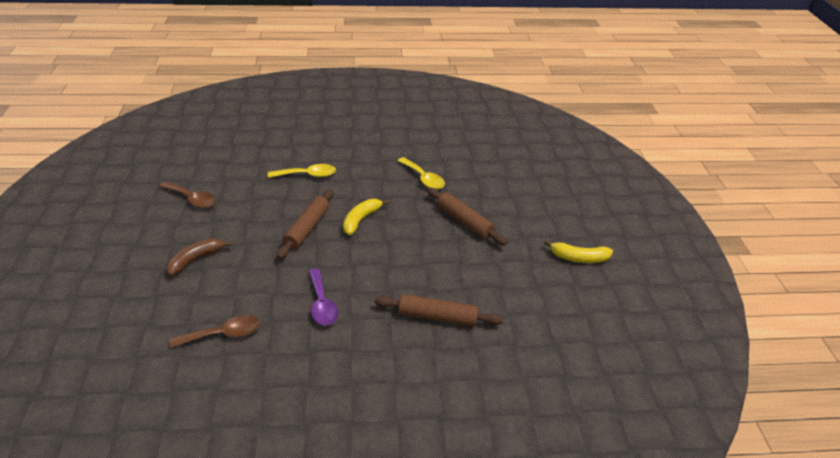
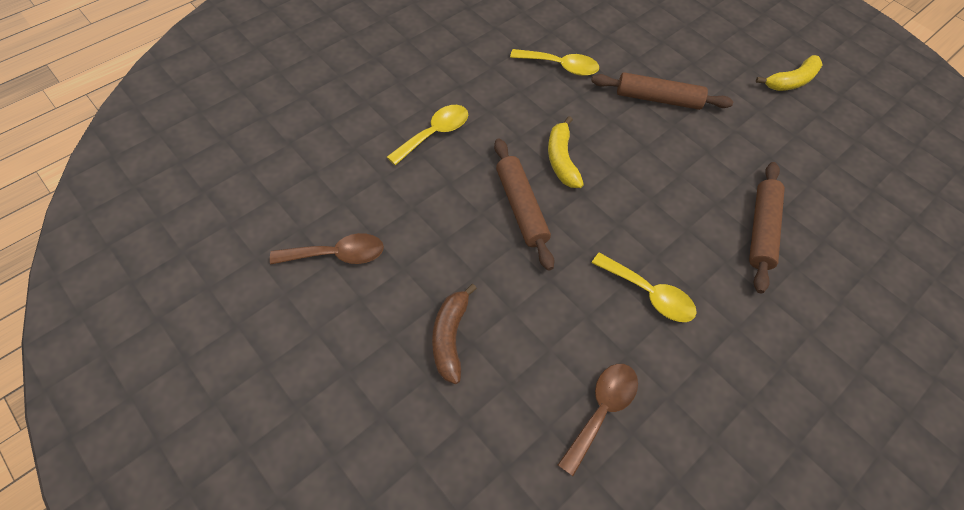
camera: 40 degrees left, 20 degrees up
(322, 304) = (649, 294): purple spoon -> yellow spoon
(437, 317) = (761, 230): brown rolling pin -> brown rolling pin turned 45 degrees counterclockwise

